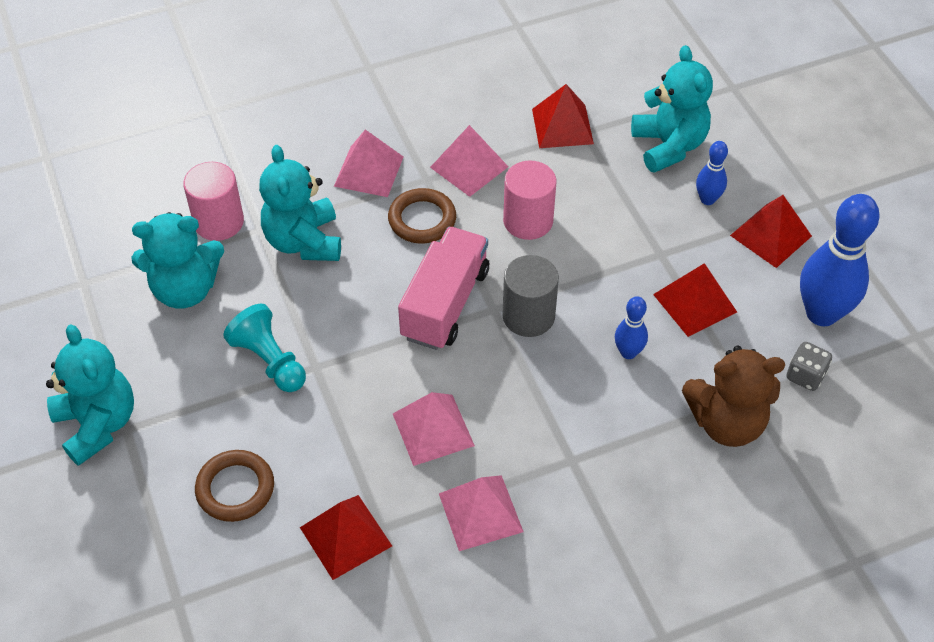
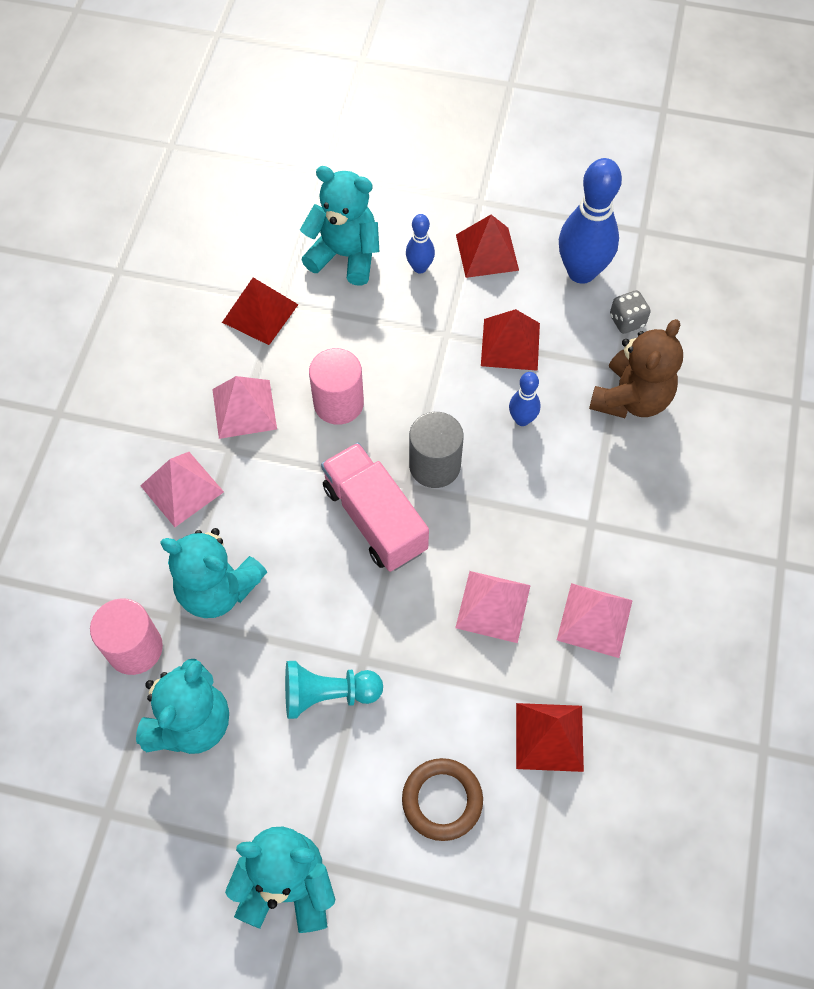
camera: 55 degrees left, 10 degrees up
(422, 219) = (271, 480): brown ring -> none

